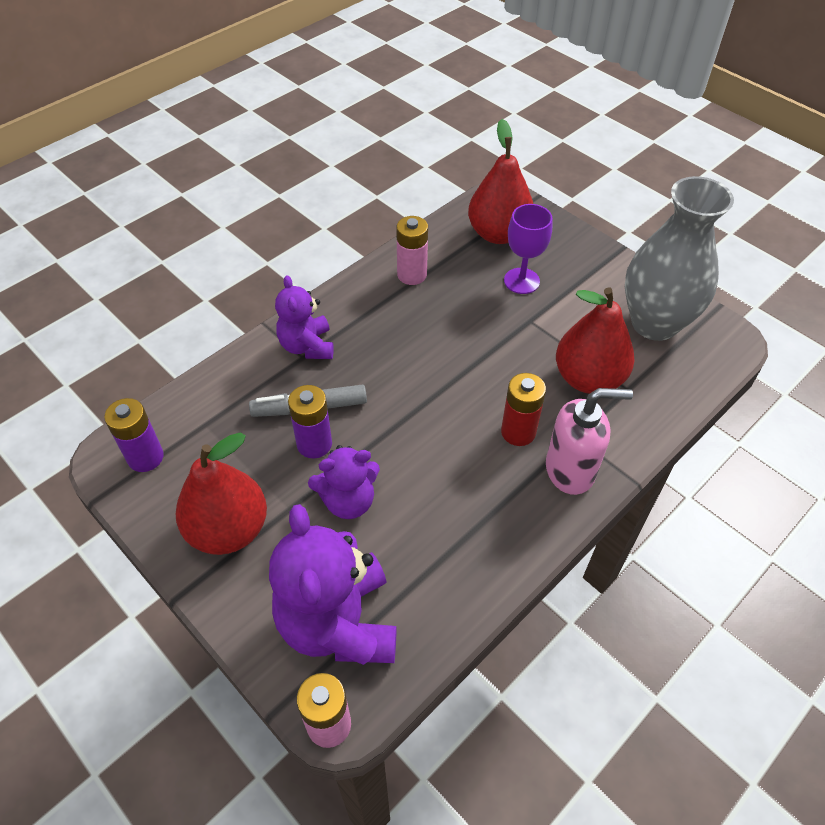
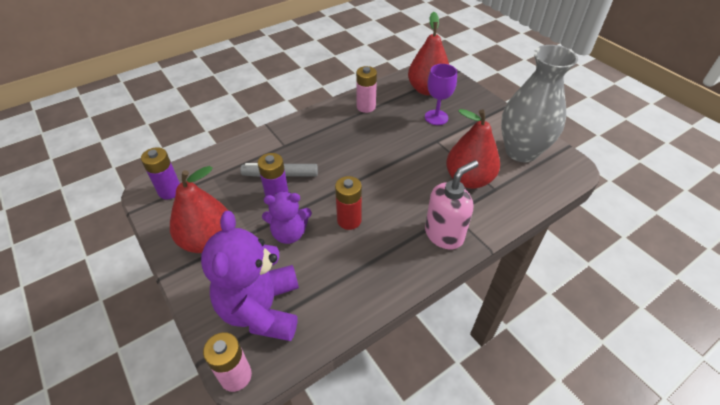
camera: 10 degrees right, 5 degrees down
(307, 346) = (289, 139): purple teddy bear -> none
(518, 432) = (413, 206): red battery -> red battery (349, 220)
(570, 470) = (444, 234): pink soap dispenser -> pink soap dispenser turned 45 degrees counterclockwise

